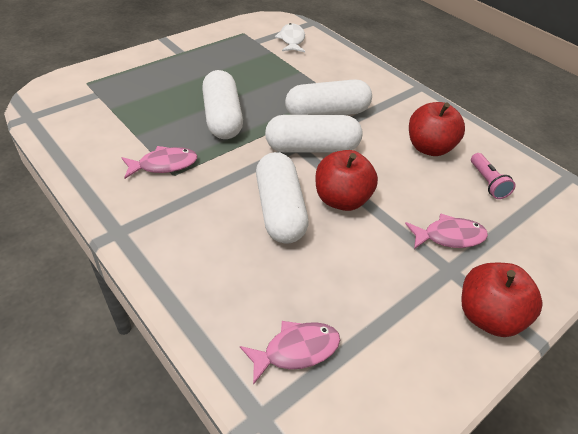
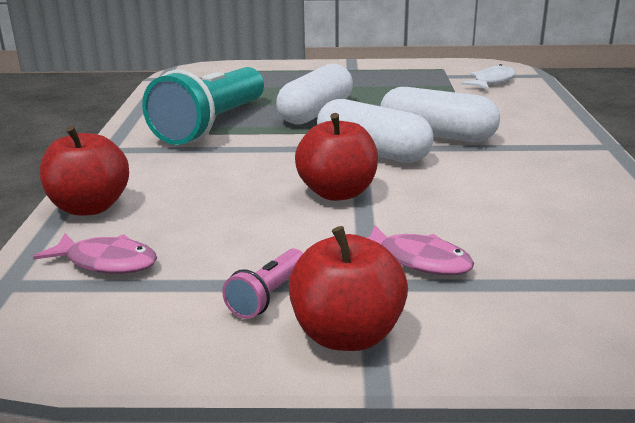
camera: 45 degrees right, 20 degrees down
(164, 165) = (211, 125): pink fish -> turquoise flashlight
(280, 210) = (260, 179): white capsule -> none
(429, 148) = (528, 191): red apple -> red apple (90, 207)
(487, 183) = (565, 241): pink flashlight -> pink flashlight (267, 296)

